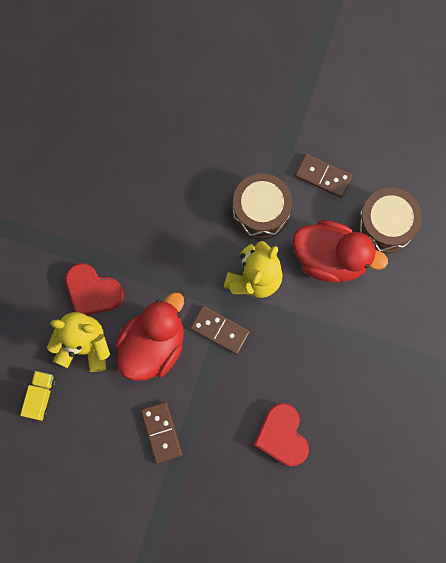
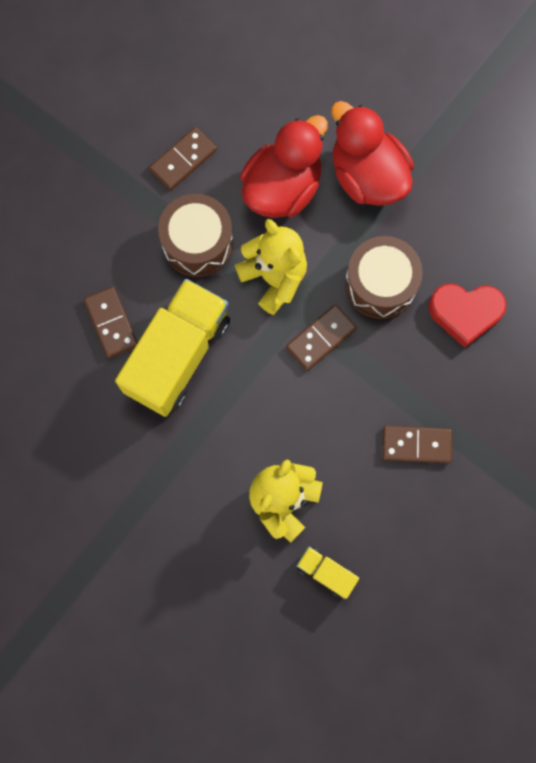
camera: 70 degrees left, 0 degrees up
(93, 292) = (221, 468): red heart -> none
(153, 345) = (311, 419): red duck -> red duck (367, 176)
(167, 229) = (178, 355): none -> yellow truck
(175, 173) = (111, 323): none -> brown domino
(385, 225) = (267, 116): brown drum -> brown drum (380, 284)

